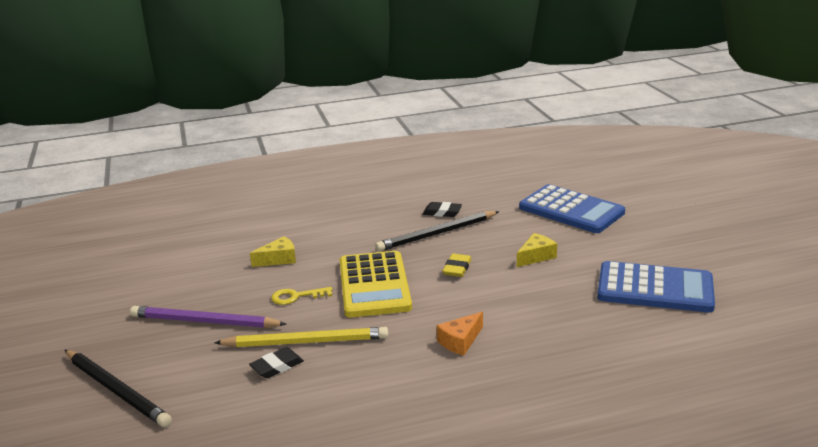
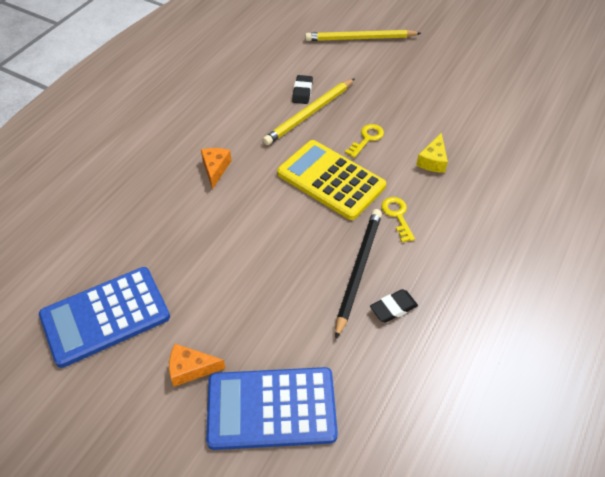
camera: 135 degrees right, 25 degrees up
(116, 390) = (360, 38): black pencil -> yellow pencil
(204, 322) = (389, 91): purple pencil -> none
(364, 245) = (397, 216): none -> yellow key
(457, 268) = (291, 236): yellow eraser -> none
(536, 256) = (241, 295): yellow cheese -> none
(608, 241) = (191, 368): none -> orange cheese

